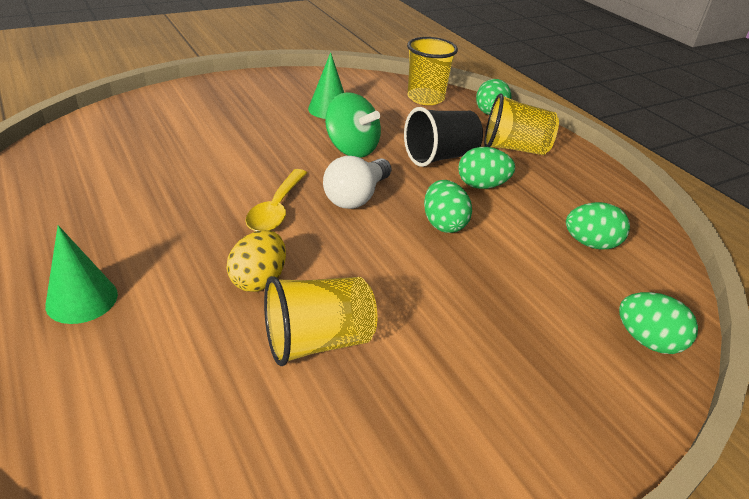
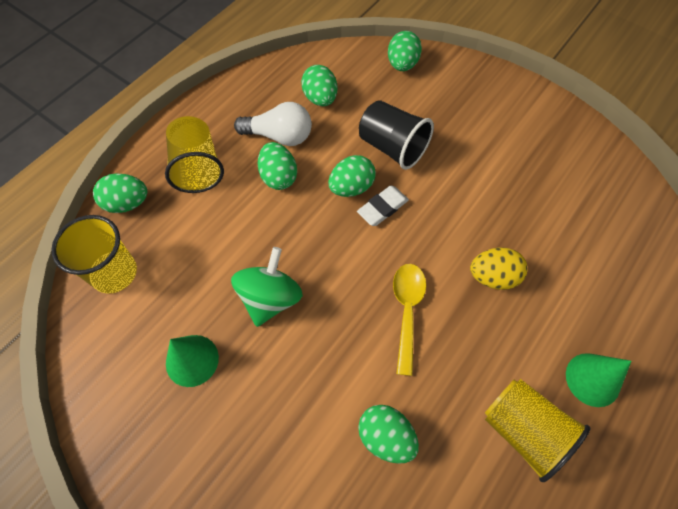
camera: 110 degrees left, 25 degrees up
(187, 163) = (386, 437): none -> green egg
(276, 209) = (407, 311): yellow spoon -> yellow spoon turned 75 degrees counterclockwise
(318, 341) = (518, 216): yellow cup -> yellow cup (523, 430)
(356, 197) = (351, 259): white light bulb -> white light bulb (279, 136)
(404, 235) = (382, 208): none -> white eraser
(440, 157) = (246, 219): black cup -> black cup (392, 147)

